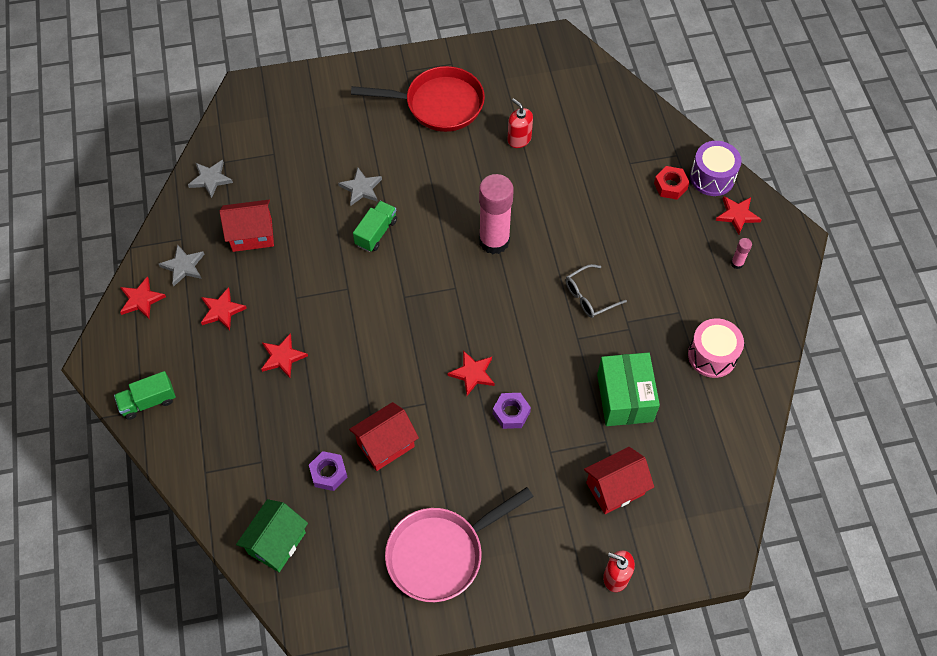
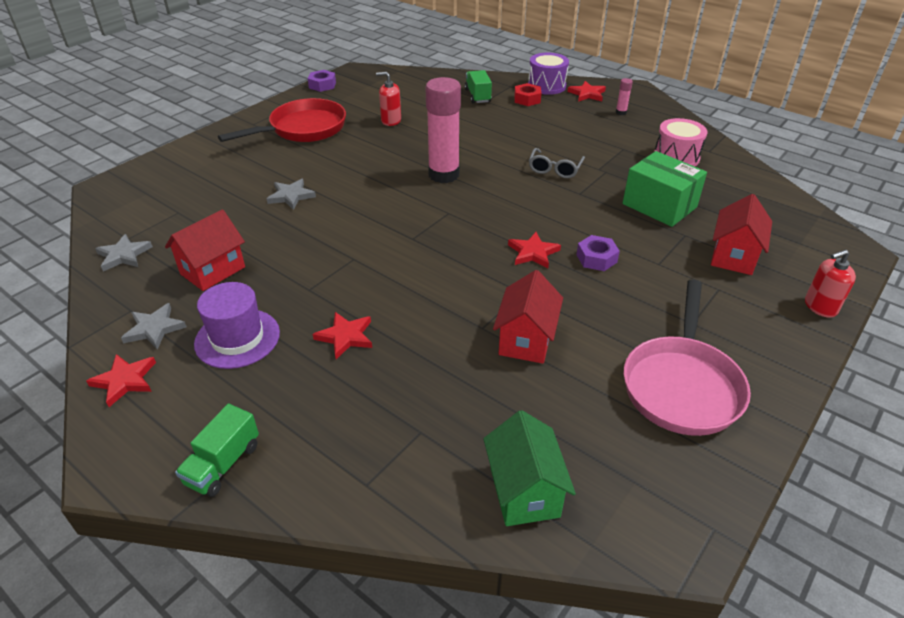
camera: 40 degrees left, 20 degrees down
(222, 310) = (237, 338): red star -> purple hat
(328, 473) = (501, 395): purple nut -> purple nut (322, 85)
(376, 233) = (337, 214): green truck -> green truck (477, 96)

